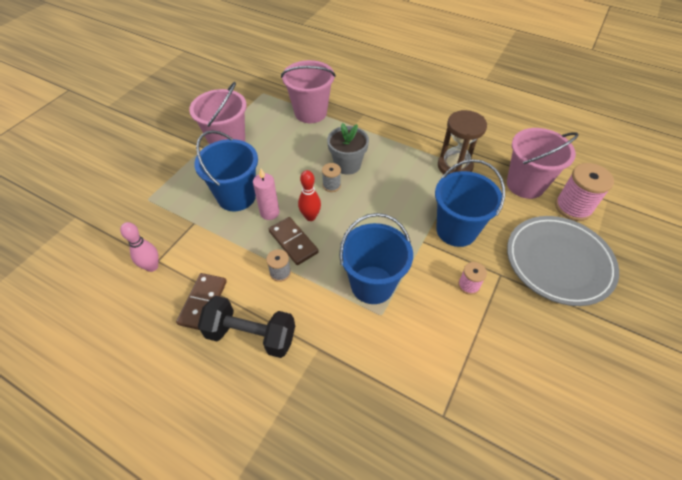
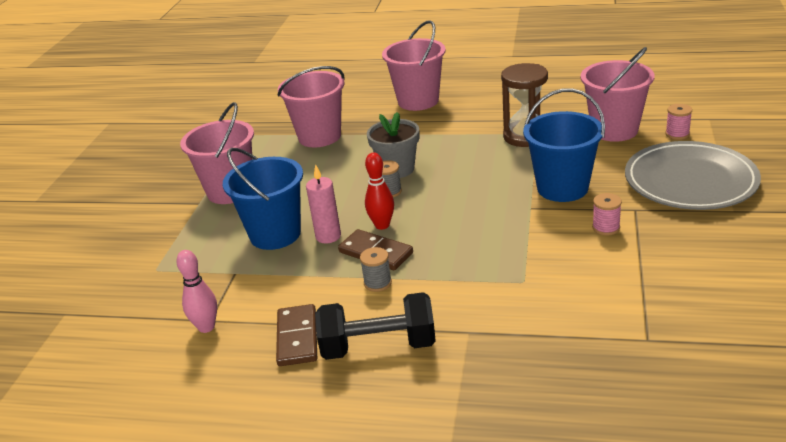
camera: 15 degrees left, 20 degrees down
(372, 284) = (496, 260): blue bucket -> none
(395, 102) = (418, 101): none -> pink bucket
(573, 207) = (677, 134): pink spool -> pink spool, size x0.53

